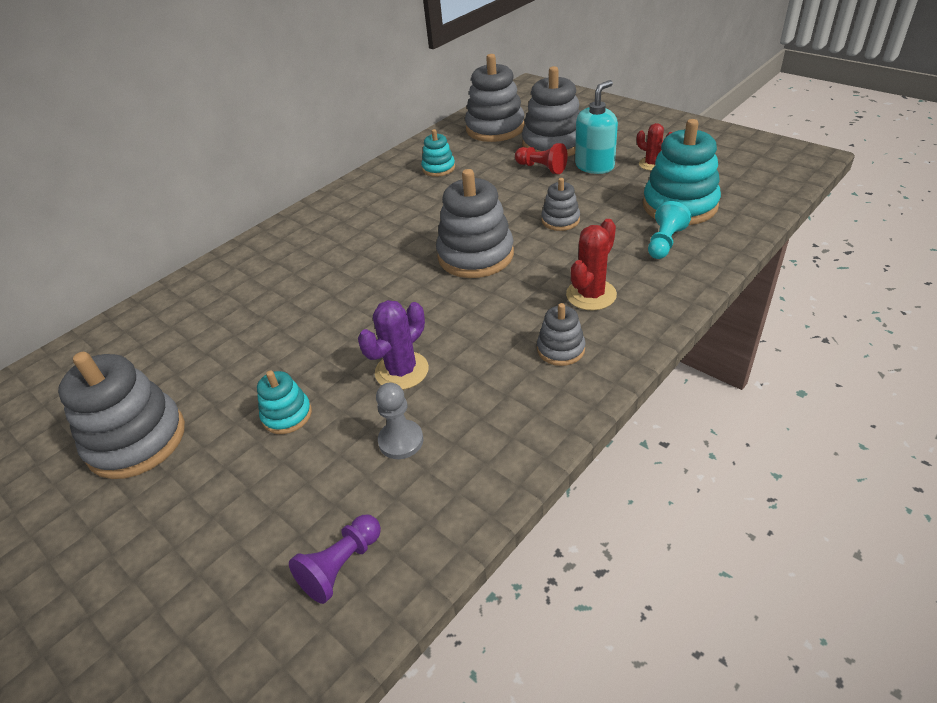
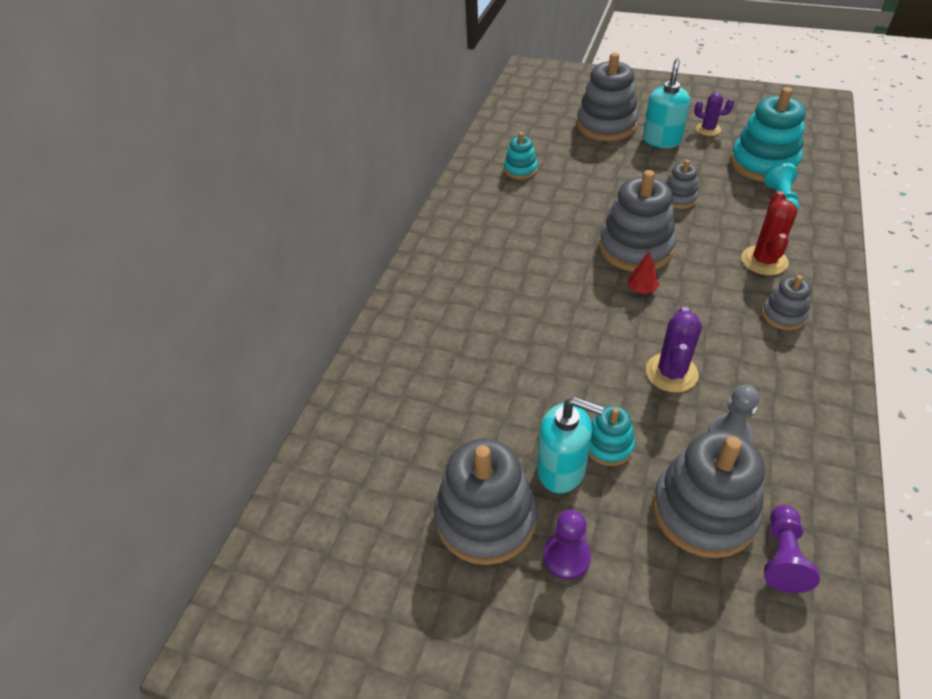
camera: 25 degrees left, 5 degrees up
(164, 494) = (566, 557): none -> purple pawn
(230, 422) = (562, 469): none -> turquoise soap dispenser
(446, 292) = (641, 289): none -> red tree
(495, 128) = (537, 118): grey stacking toy -> grey stacking toy (703, 511)
(541, 168) = (617, 151): red pawn -> none
(652, 164) = (708, 129): red cactus -> purple cactus

